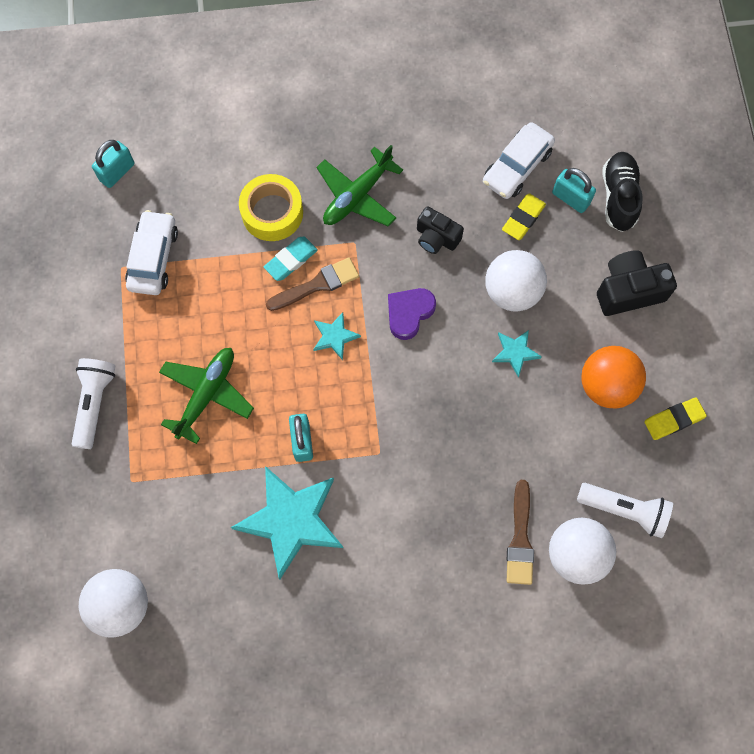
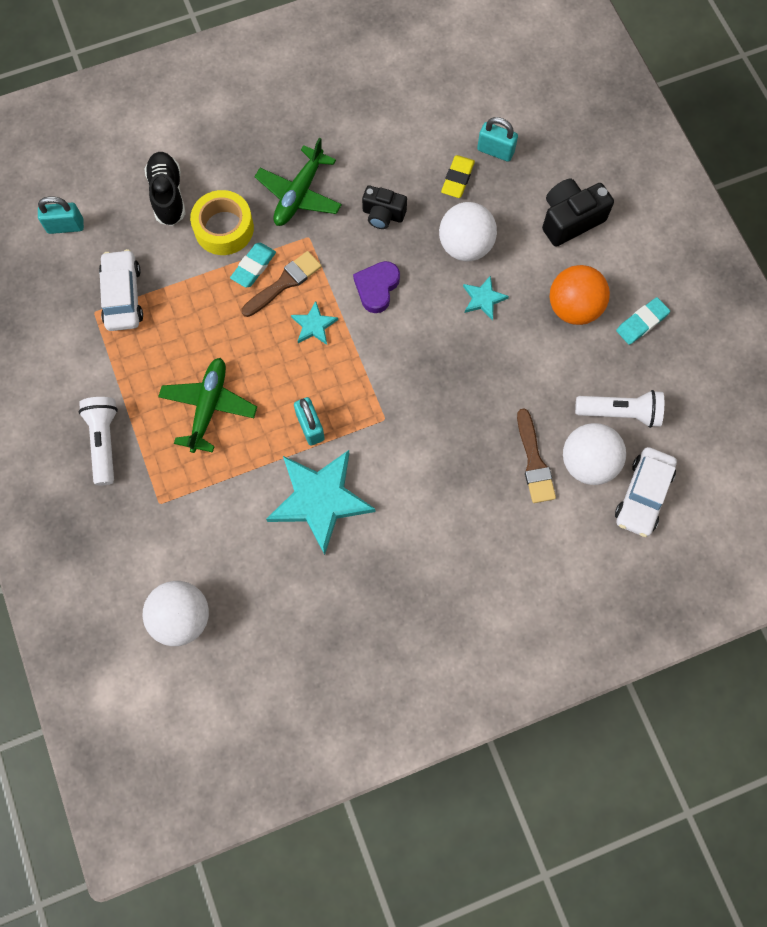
camera: 15 degrees left, 0 degrees up
(117, 172) = (65, 226): turquoise padlock -> turquoise padlock turned 60 degrees clockwise
(517, 166) = (439, 134): white car -> white car (643, 495)
(618, 197) = (538, 139): black shoe -> black shoe (168, 195)
(673, 420) = (642, 323): yellow eraser -> turquoise eraser

